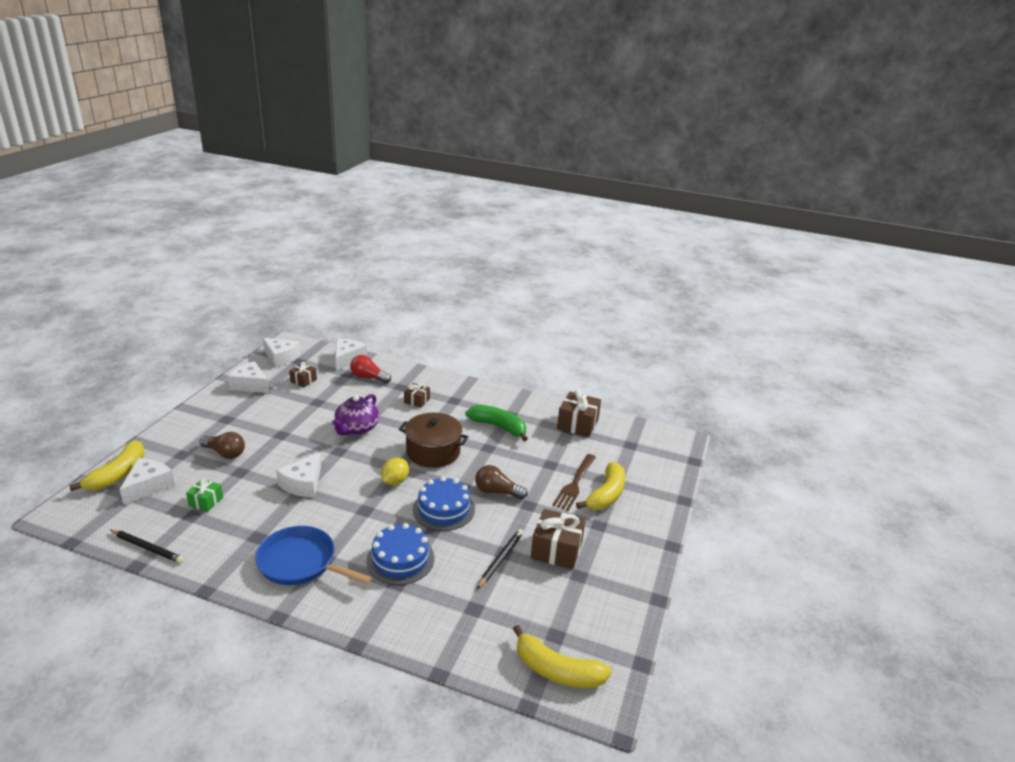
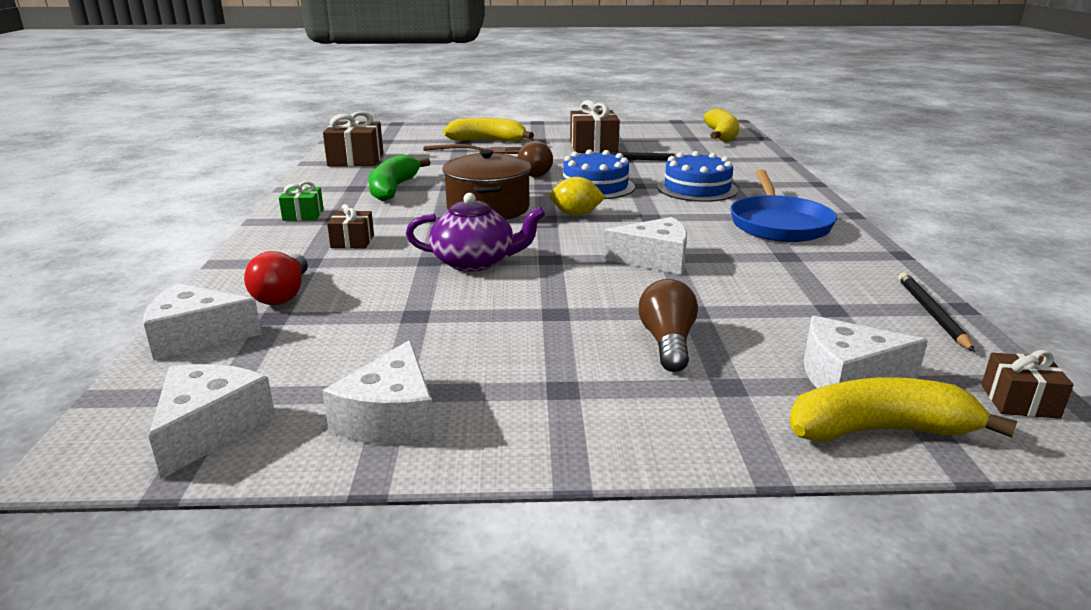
camera: 110 degrees left, 5 degrees down
(206, 501) = (791, 310): green gift -> green gift (303, 215)
(303, 380) = (330, 356): brown gift -> brown gift (1019, 401)

